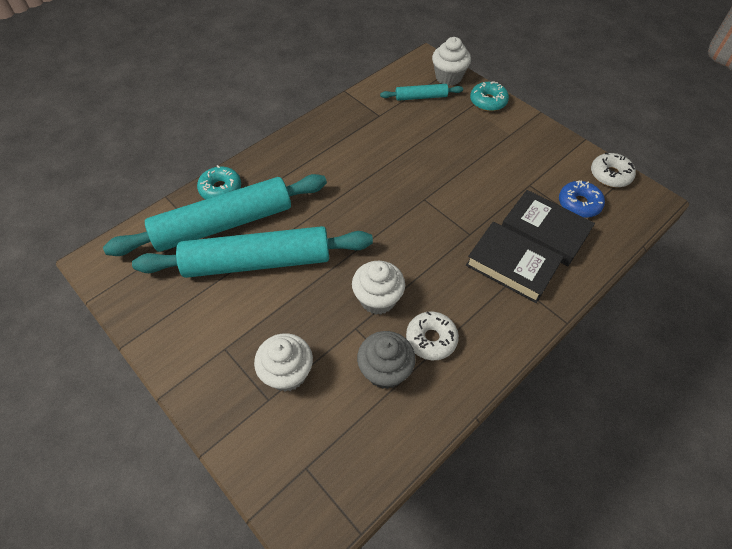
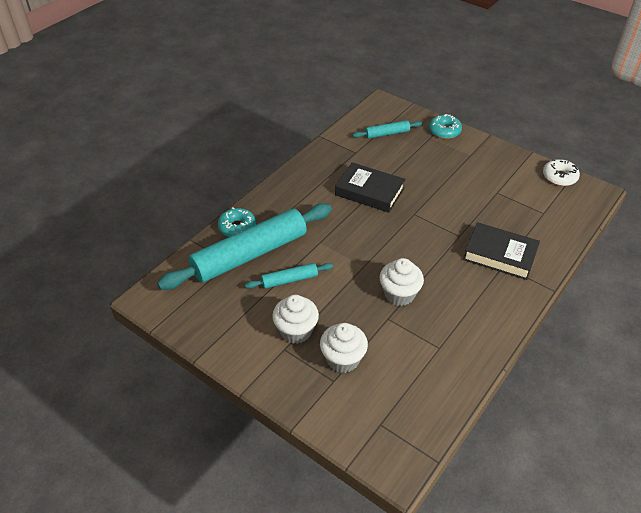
camera: 10 degrees left, 10 degrees down
(258, 262) = (289, 280): turquoise rolling pin -> turquoise rolling pin, size x0.45
(385, 371) = (421, 346): grey cupcake -> none
(431, 339) = (451, 317): white donut -> none
(448, 77) = (405, 115): white cupcake -> white cupcake (296, 331)
(544, 232) = (518, 226): black book -> black book (369, 192)
(579, 204) = (540, 202): blue donut -> none

